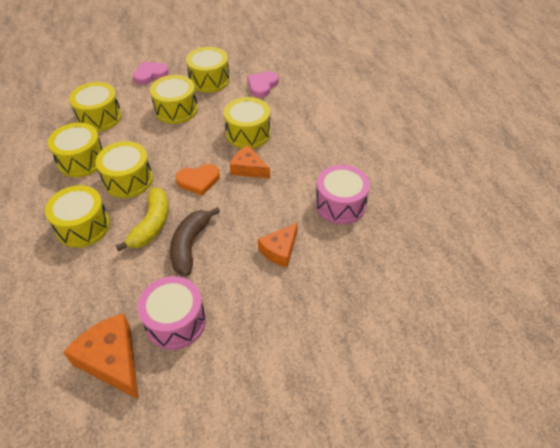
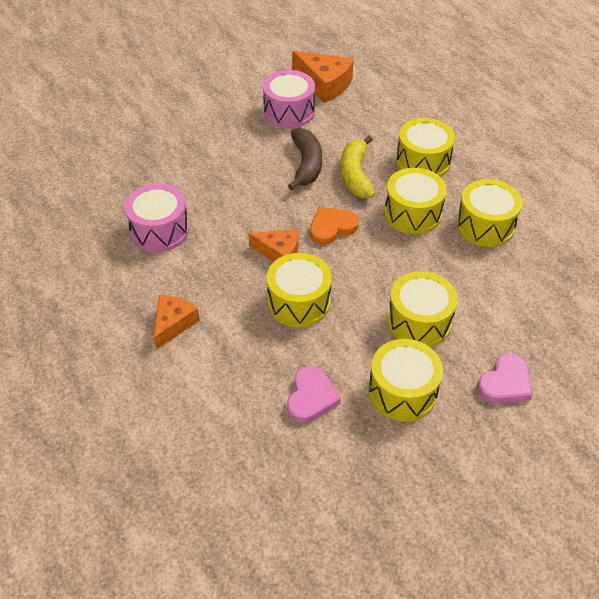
camera: 165 degrees right, 0 degrees up
(99, 117) = (515, 287): yellow drum -> none
(280, 250) = (216, 176): orange cheese -> orange cheese (173, 324)

